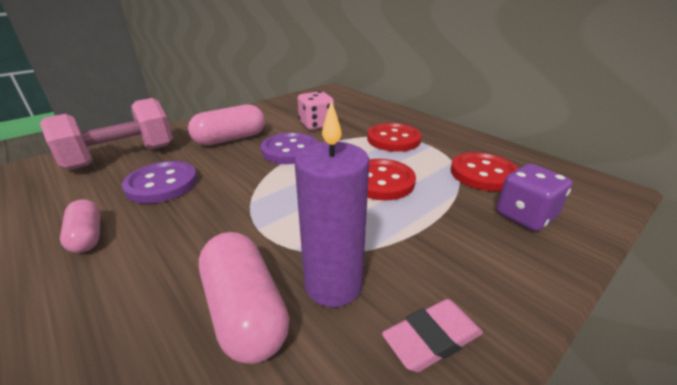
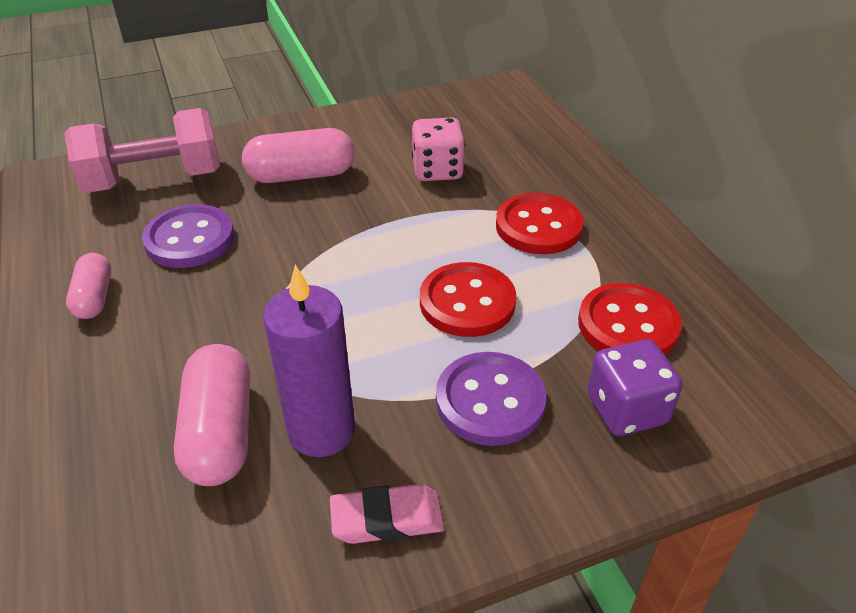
camera: 20 degrees right, 10 degrees up
(290, 150) = (372, 215): purple button -> purple button (490, 401)

